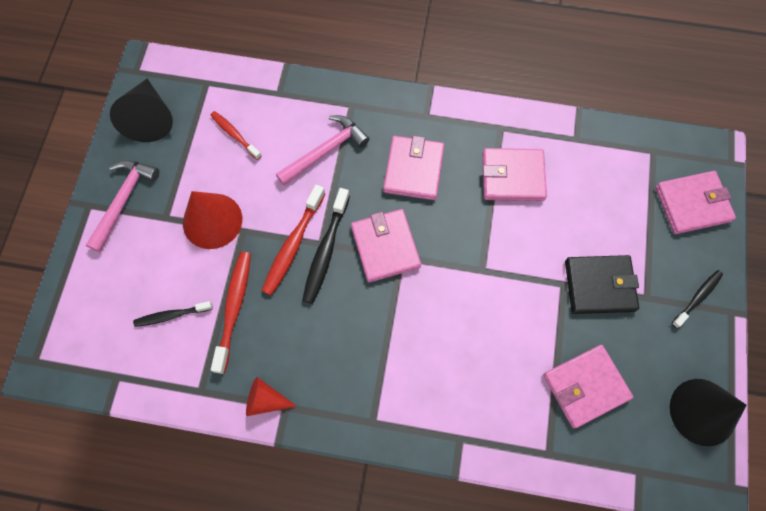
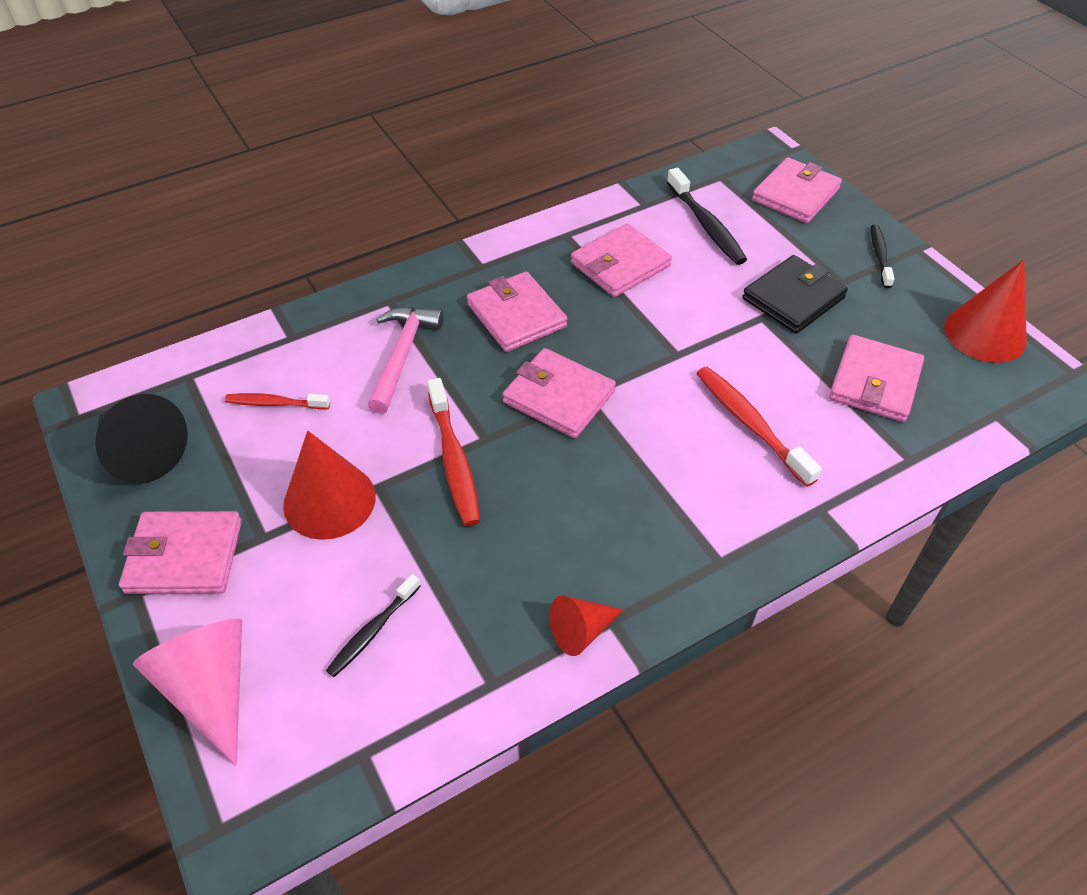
camera: 40 degrees left, 20 degrees down
(81, 286) = (211, 689): none -> pink cone
(123, 200) = (184, 556): pink hammer -> pink wallet
(234, 308) = (446, 567): red toothbrush -> red toothbrush (750, 424)
(325, 251) = (497, 442): black toothbrush -> black toothbrush (706, 225)
(702, 412) = (985, 334): black cone -> red cone

